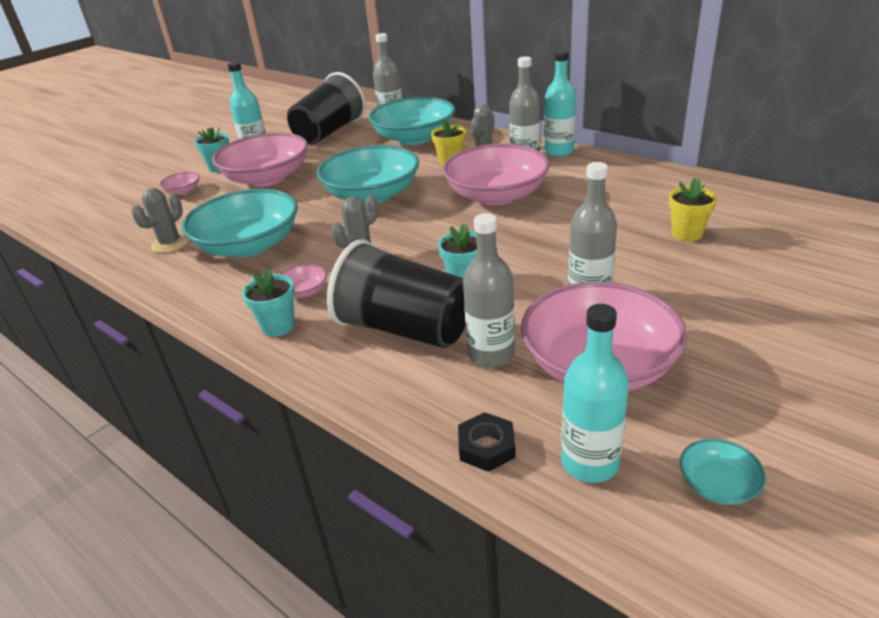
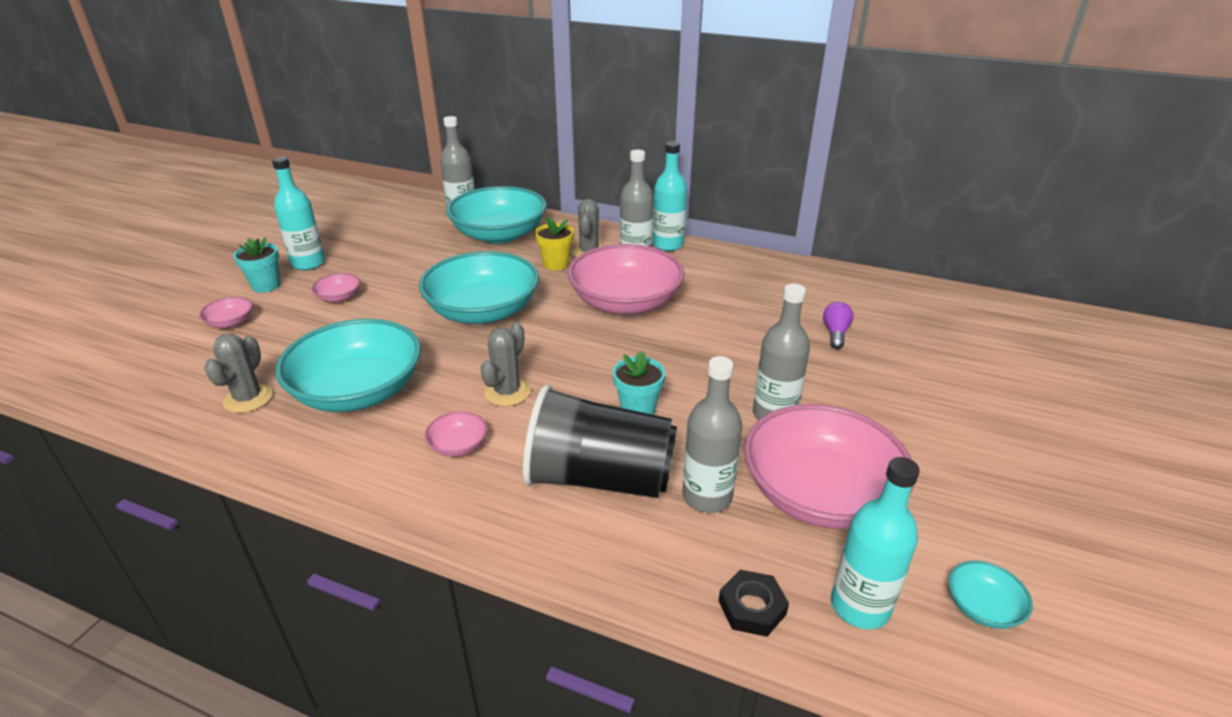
camera: 20 degrees left, 0 degrees up
(267, 178) = (339, 297): pink bowl -> pink bowl, size x0.41
(278, 326) = (447, 495): turquoise flower pot -> none
(329, 132) = (391, 231): black cup -> none
(686, 234) = (835, 333): yellow flower pot -> purple light bulb

